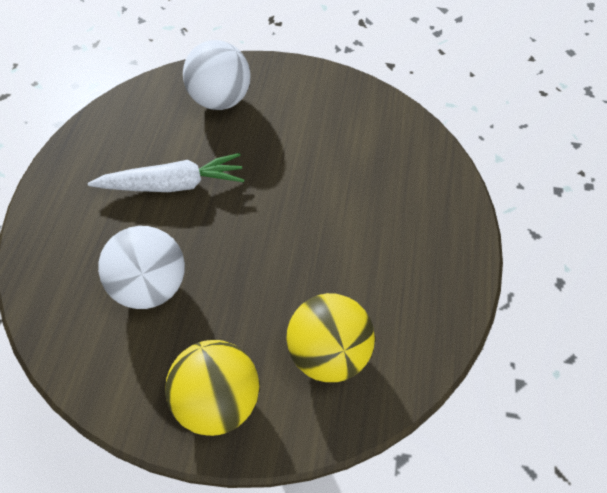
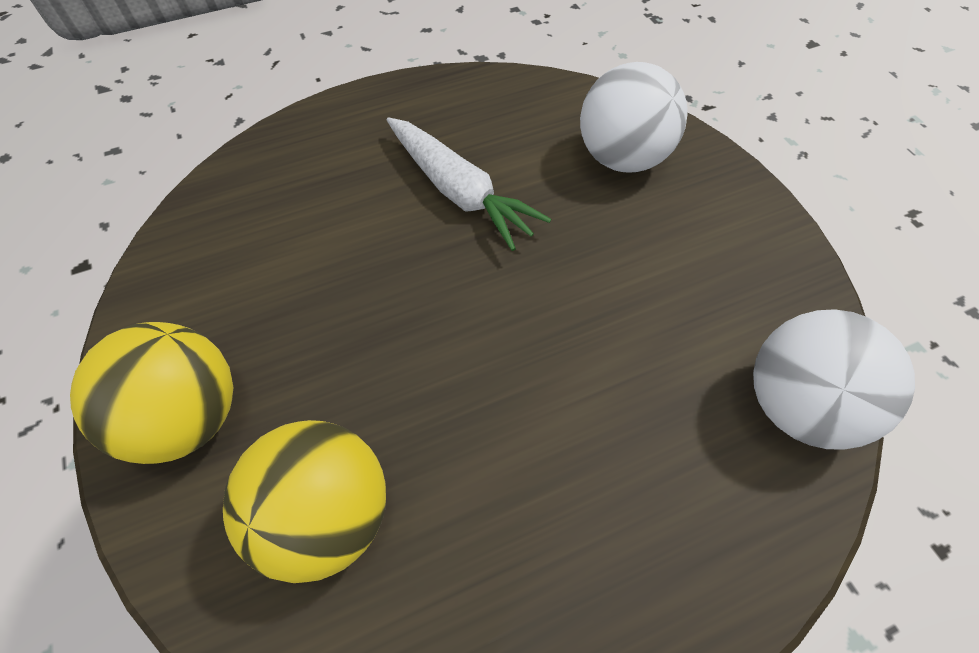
camera: 60 degrees right, 0 degrees up
(150, 285) = (306, 255): white ball -> white ball (797, 405)

